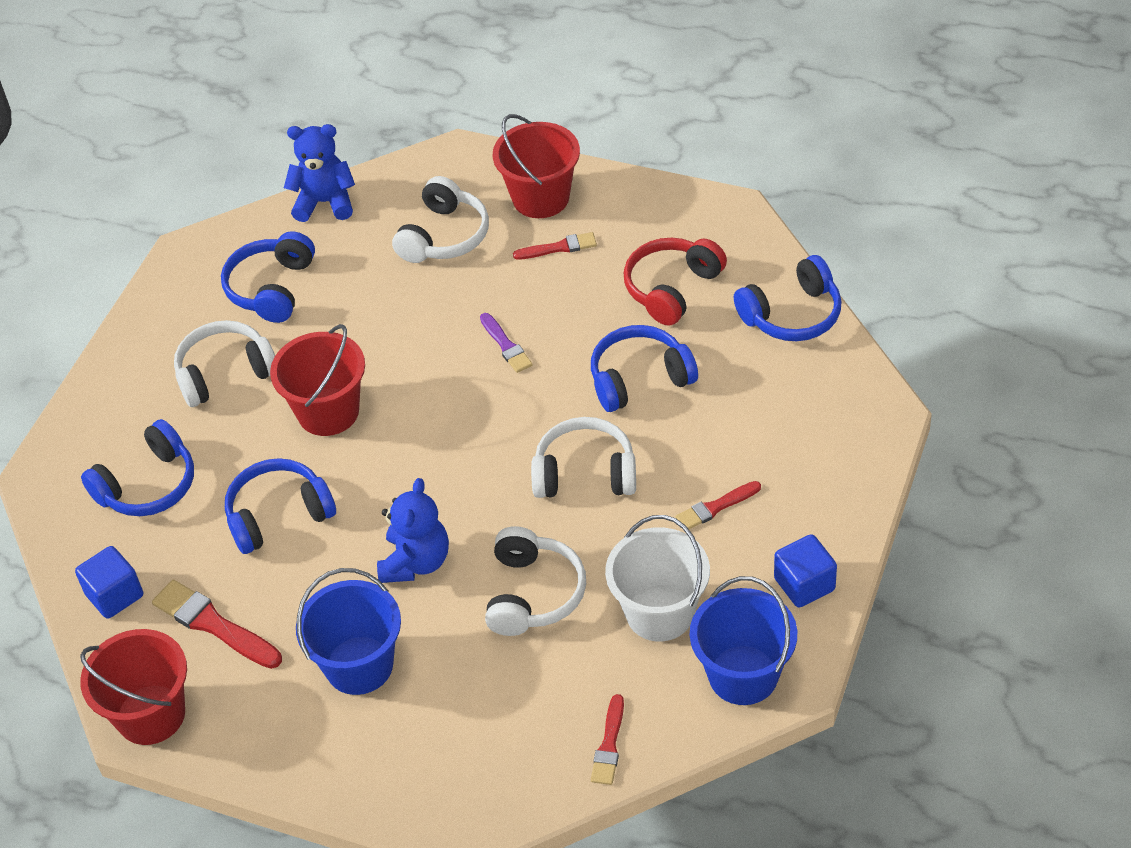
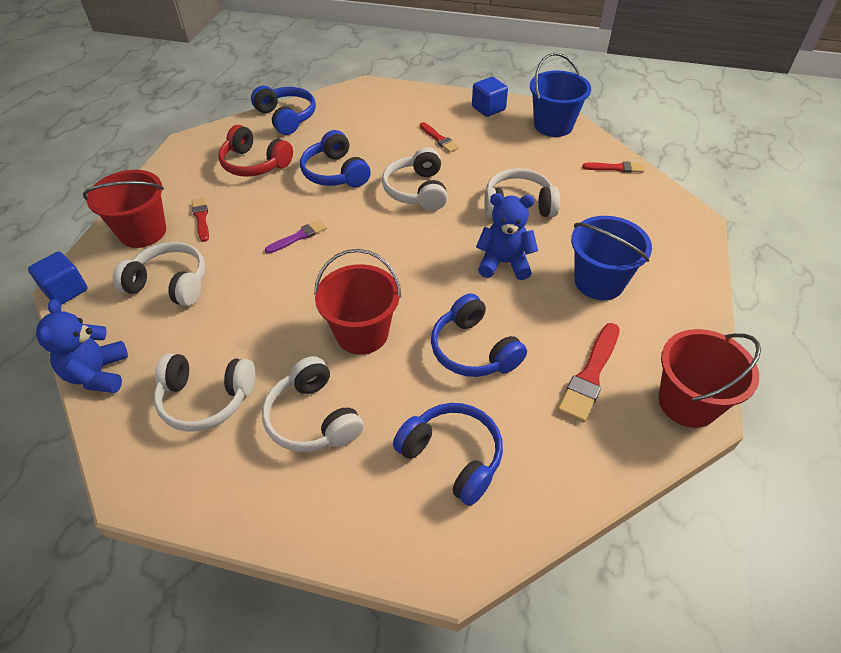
camera: 100 degrees left, 0 degrees up
(115, 595) = (580, 457): blue cube -> blue cube (66, 290)
(271, 288) = (206, 399): blue headphones -> white headphones
(659, 613) = (519, 155): white bucket -> none

